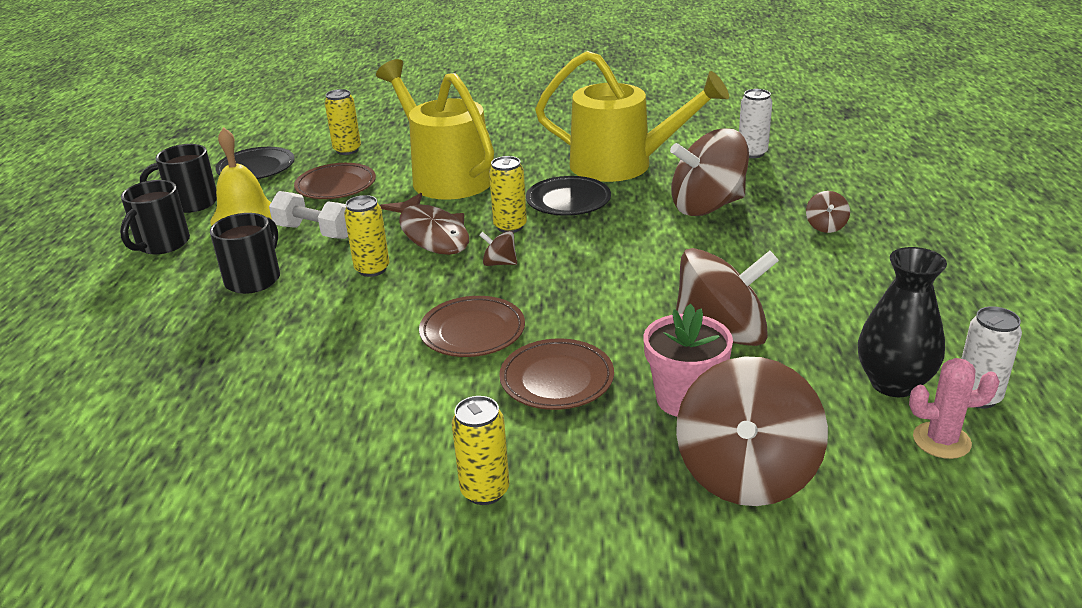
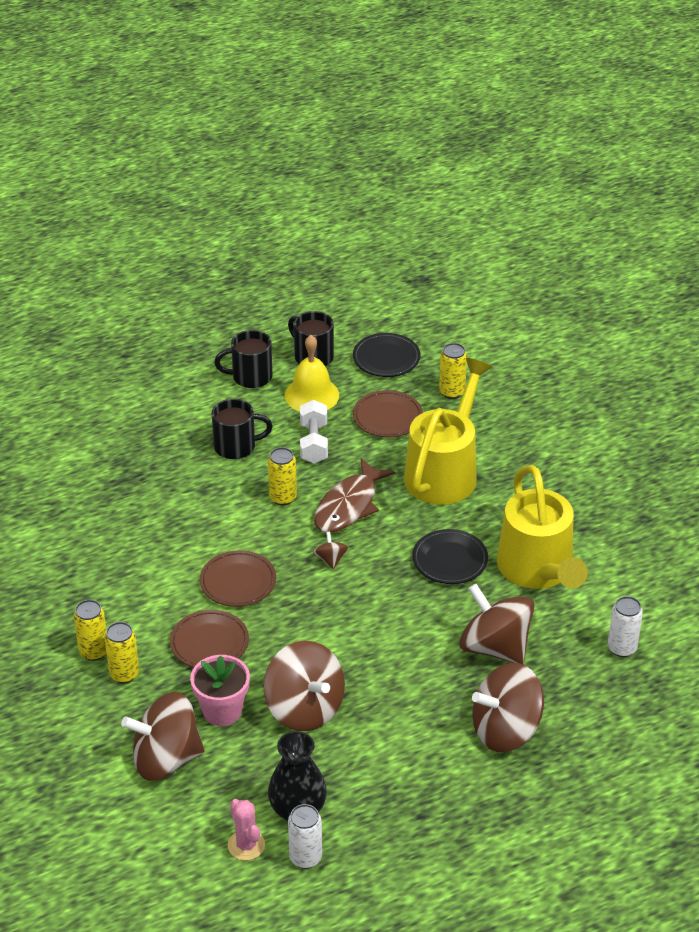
camera: 60 degrees right, 10 degrees up
(510, 226) = (387, 543): yellow can -> yellow can (124, 674)
(825, 226) = (506, 730): brown spinning top -> brown spinning top, size x2.35

